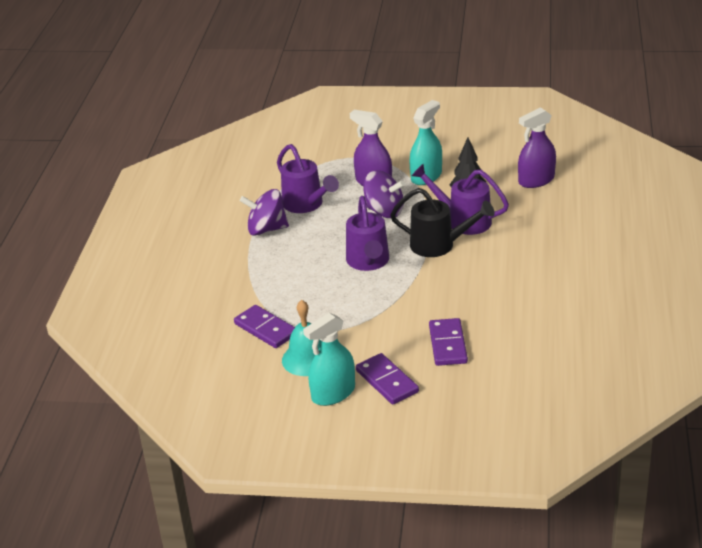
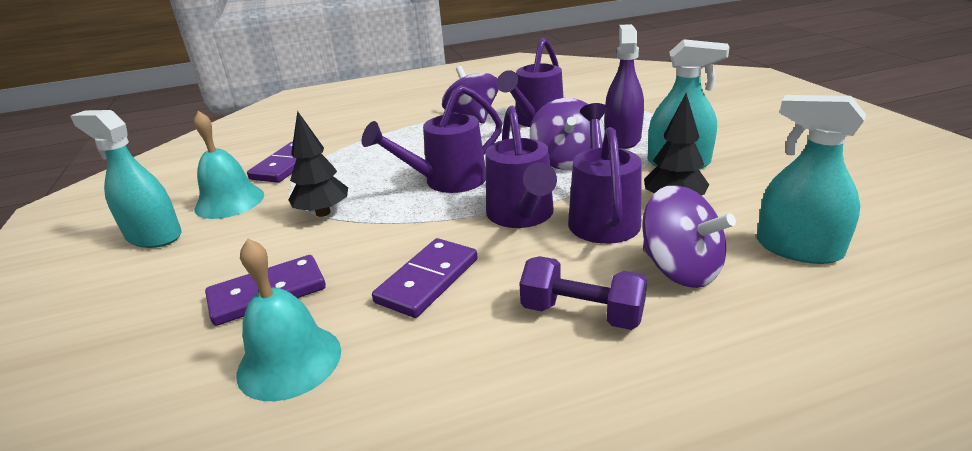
camera: 65 degrees right, 5 degrees down
(366, 317) = (323, 213): none -> black tree
(386, 381) = (174, 267): purple domino -> purple domino (427, 280)
(439, 245) = (522, 216): black watering can -> purple watering can
(513, 339) = (289, 361): none -> turquoise bell
(527, 215) = (680, 269): none -> purple spinning top
(536, 180) = (798, 248): purple spray bottle -> turquoise spray bottle
(538, 251) = (582, 313): none -> purple dumbbell

